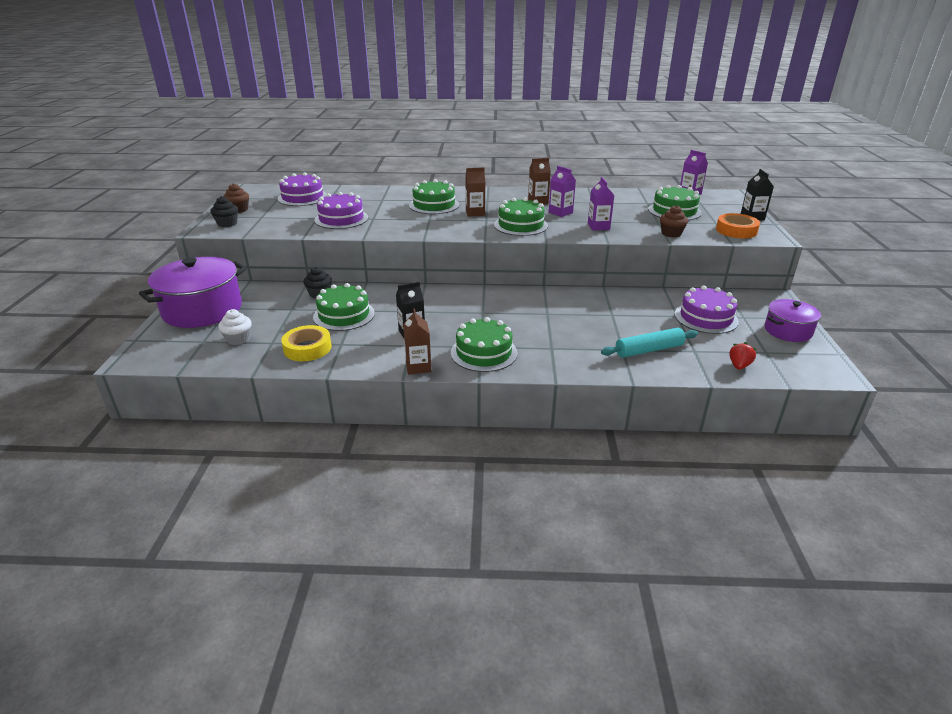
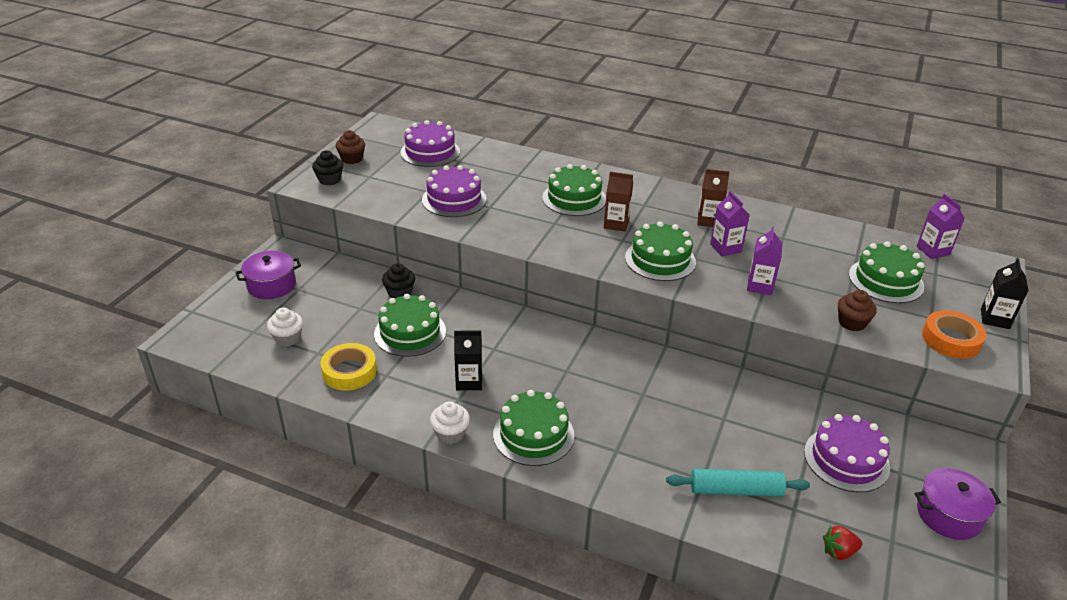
camera: 20 degrees right, 5 degrees up
(202, 310) = (271, 285): purple pot -> purple pot, size x0.56
(418, 367) = (450, 434): brown carton -> white cupcake
(739, 366) = (839, 552): red strawberry -> red strawberry turned 150 degrees counterclockwise

